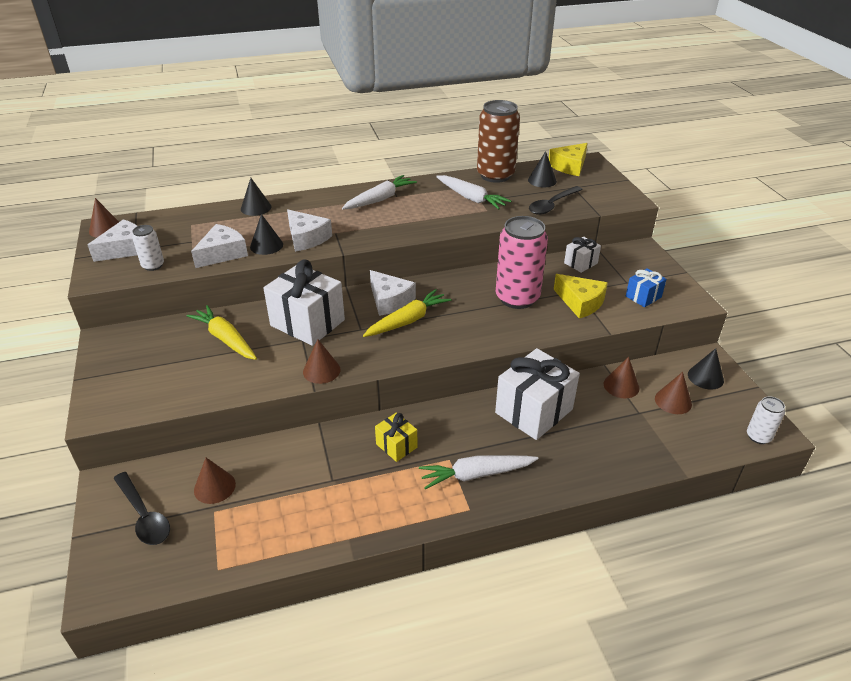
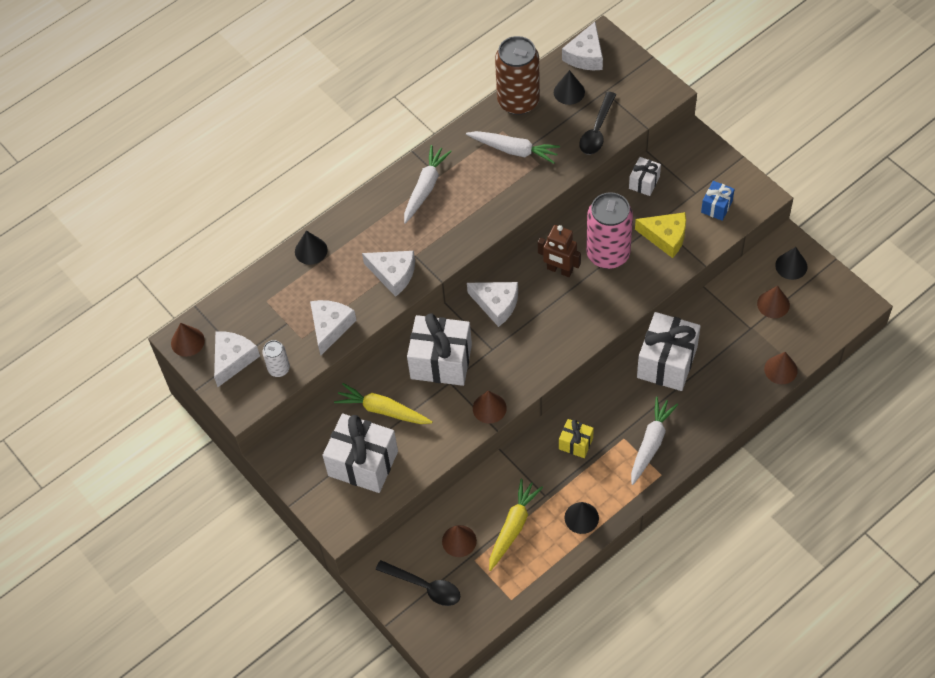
camera: 20 degrees left, 20 degrees up
(169, 371) = (363, 463): none -> white gift
(266, 245) = (363, 299): black cone -> black cone (581, 517)
(408, 320) = (527, 322): yellow carrot -> yellow carrot (513, 527)
(464, 295) = (559, 270): none -> brown robot
(476, 475) = (651, 443): white carrot -> white carrot turned 150 degrees clockwise
(569, 166) = (585, 55): yellow cheese -> white cheese
(621, 386) = (726, 305): brown cone -> brown cone (780, 369)
(758, 436) = (848, 314): white can -> none

